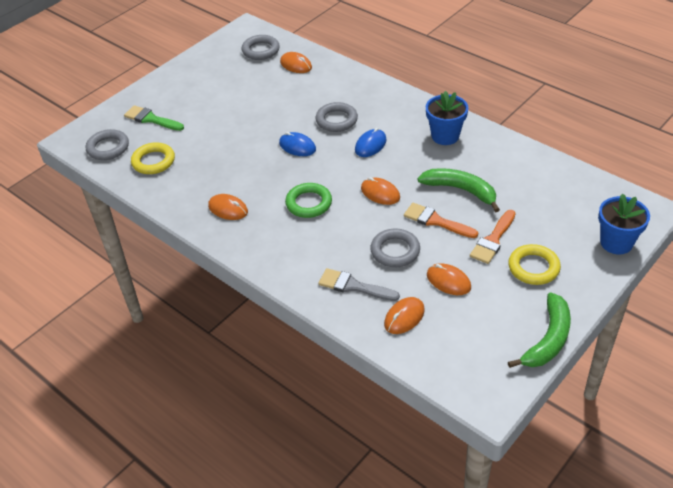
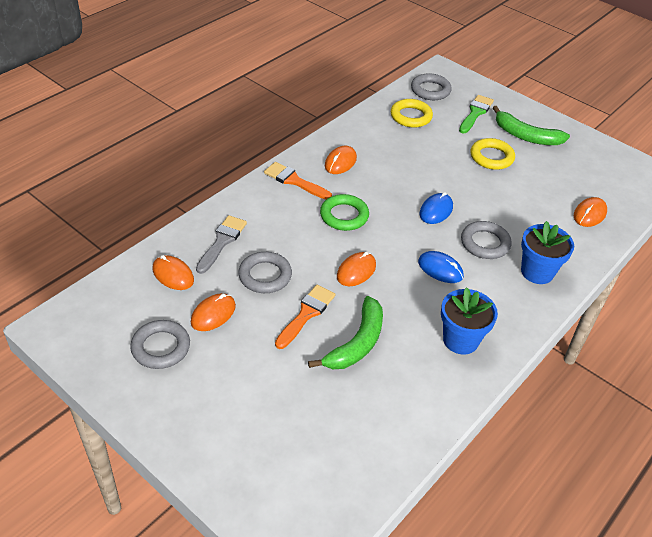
camera: 85 degrees right, 0 degrees up
(261, 50) = (613, 186): grey ring -> grey ring (161, 347)
(493, 240) = (269, 362): orange brush -> orange brush (294, 181)
(533, 267) = (218, 393): yellow ring -> yellow ring (491, 157)
(548, 339) = (110, 388): green banana -> green banana (526, 136)
(616, 243) = (244, 493): blue flower pot -> blue flower pot (537, 272)

